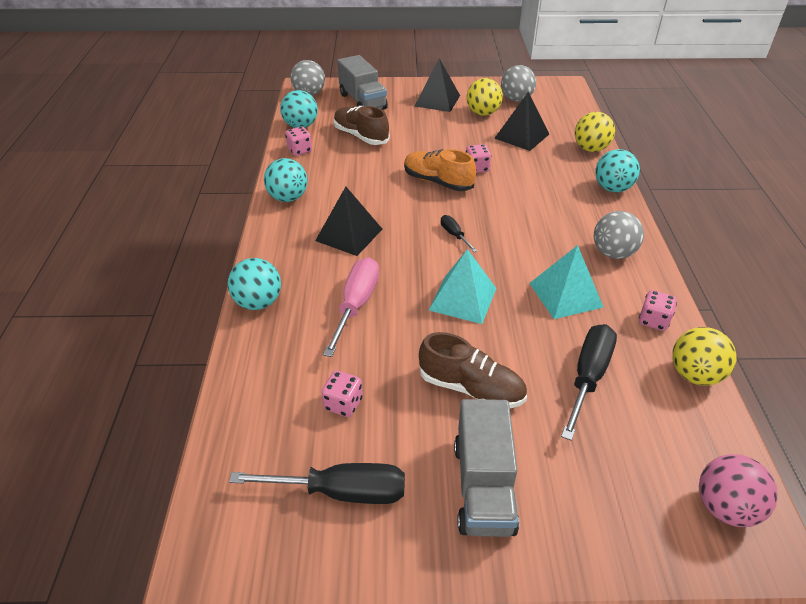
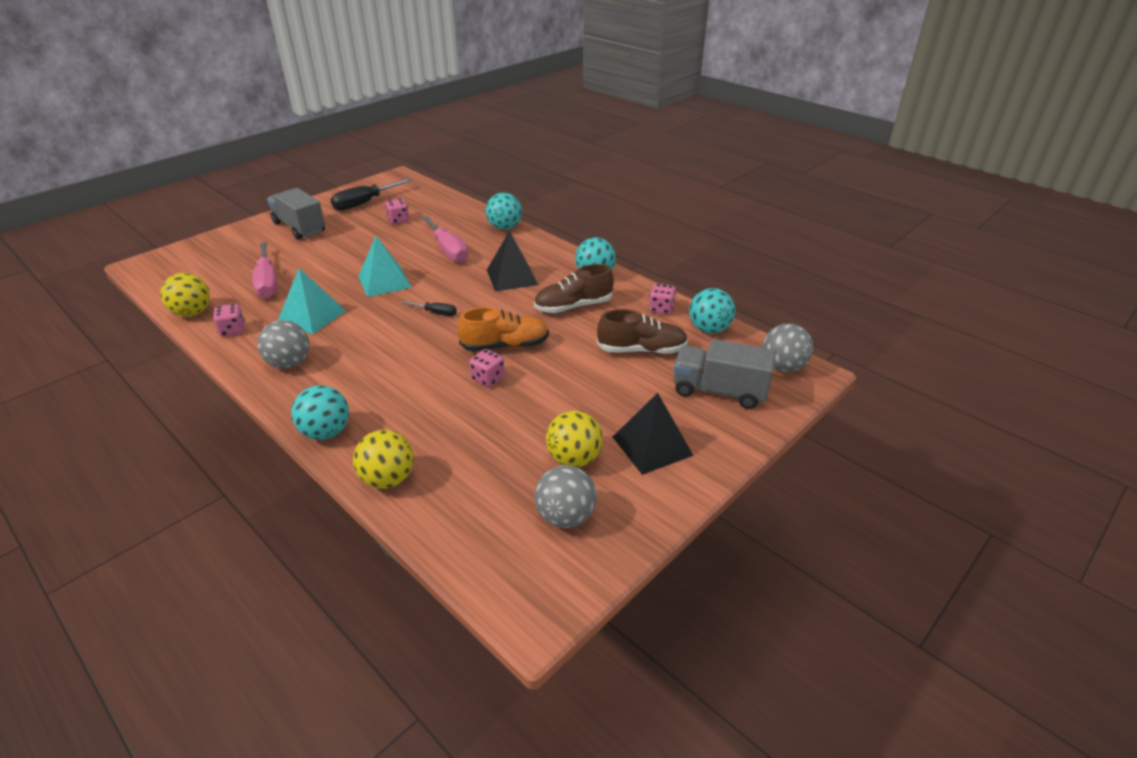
camera: 135 degrees right, 5 degrees down
(471, 388) = (336, 250): brown shoe -> brown shoe (573, 306)
(521, 136) = (488, 449): black pyramid -> none
(588, 377) = (267, 282): black screwdriver -> pink screwdriver
(725, 507) = (165, 268): pink ball -> none

